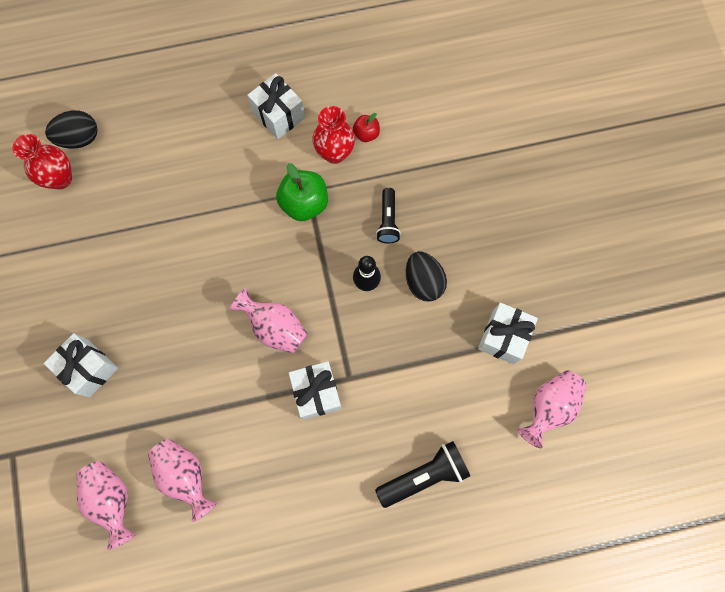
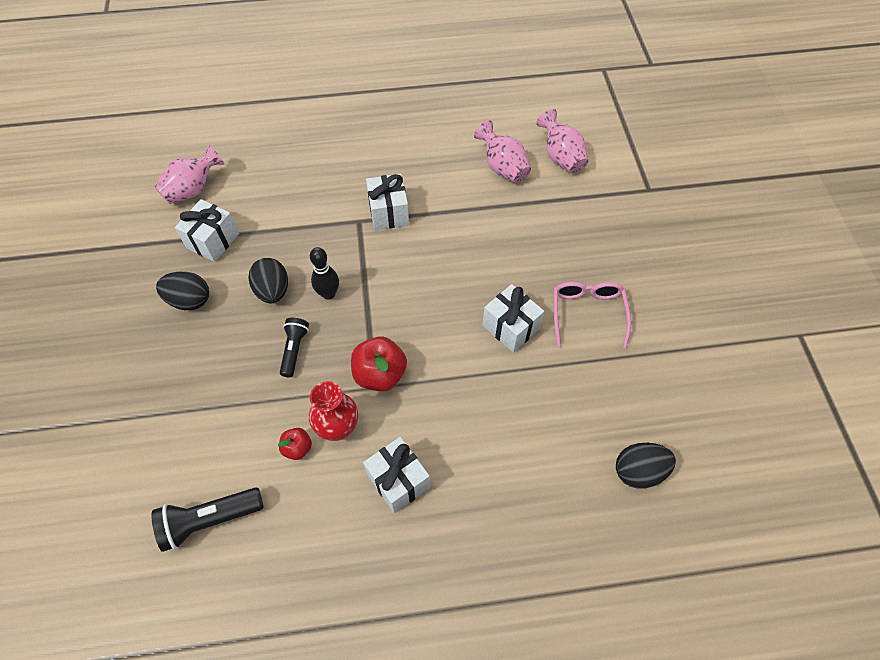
camera: 175 degrees left, 15 degrees down
(60, 178) = (652, 424): red vase -> none
(89, 368) = (592, 244): white gift -> white gift (510, 327)
(105, 283) = (587, 313): none -> pink glasses
(275, 327) = (421, 263): pink vase -> none
(304, 203) = (380, 374): green apple -> red apple
(424, 475) = (310, 155): black flashlight -> black flashlight (210, 520)
(504, 264) = (189, 300): none -> black egg

